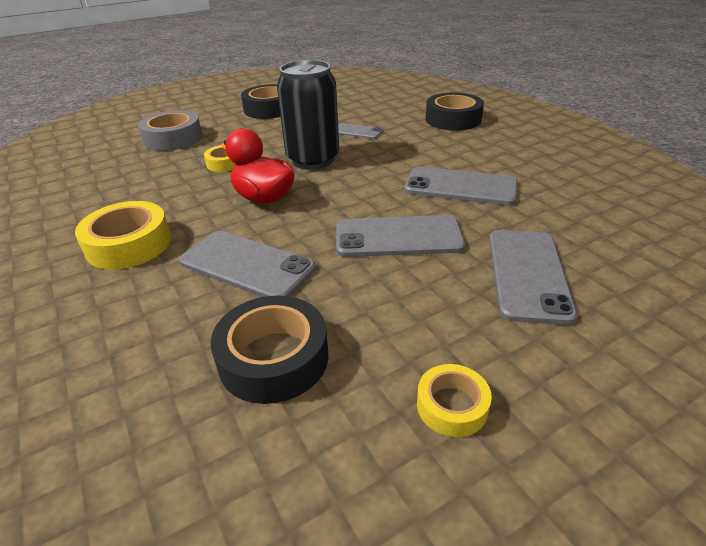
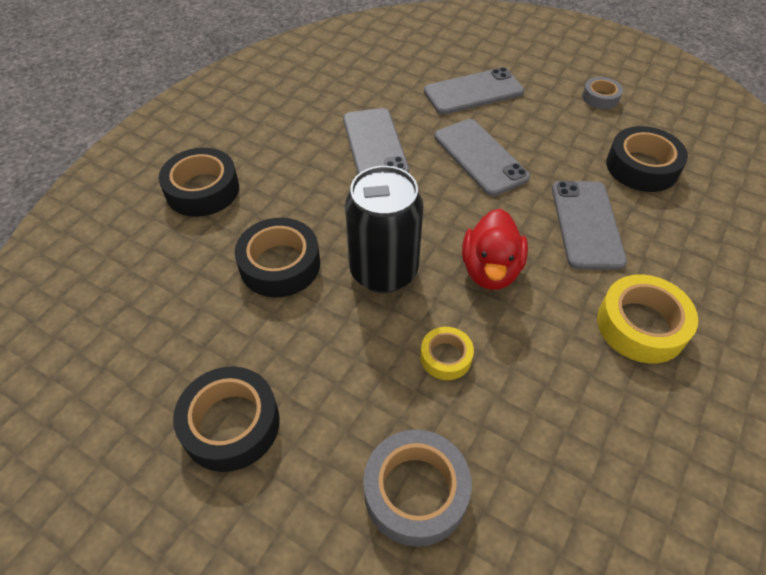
camera: 120 degrees left, 15 degrees up
(357, 131) = (280, 265): grey phone -> black tape
(452, 406) = (600, 98): yellow tape -> grey tape

